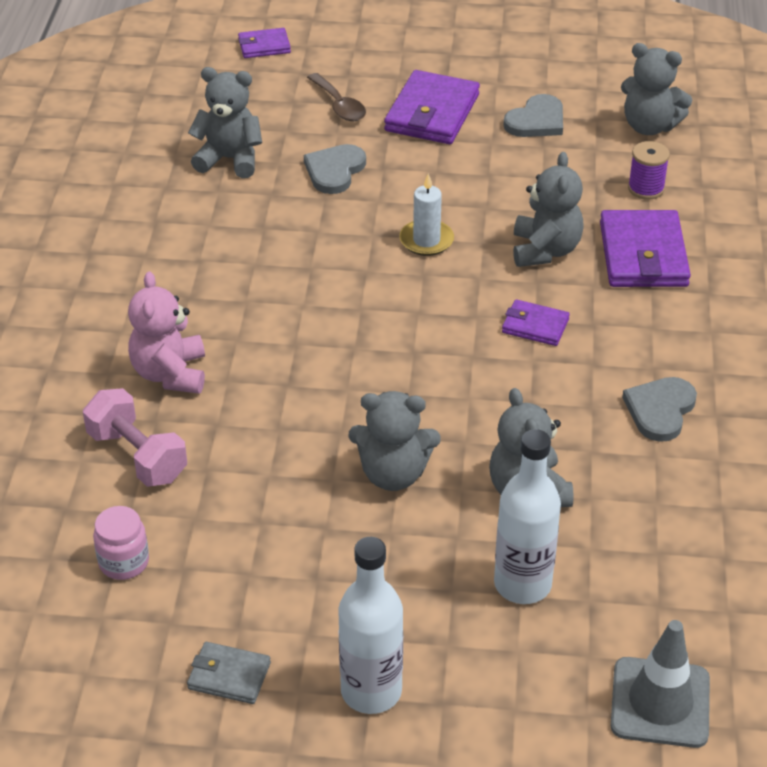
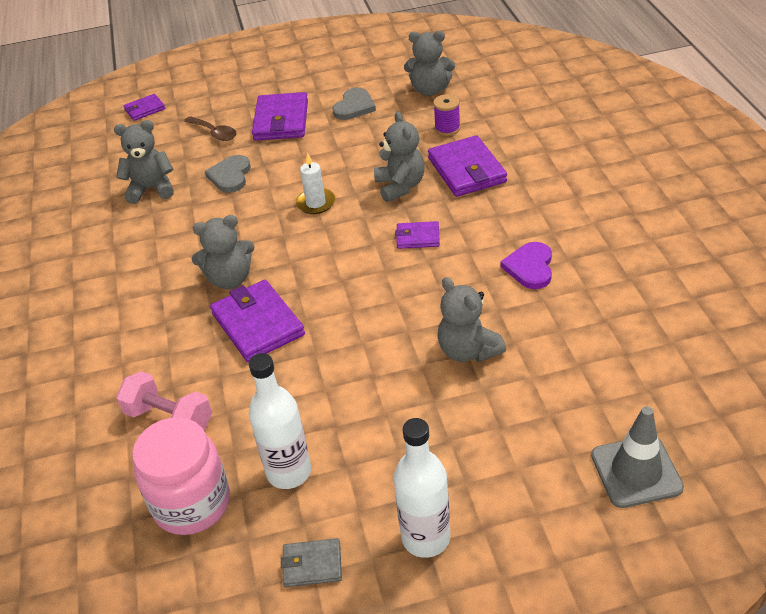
camera: 15 degrees left, 0 degrees up
(124, 562) = (192, 503): pink jar -> pink jar, size x1.93
(170, 374) = (170, 350): pink teddy bear -> none
(287, 375) = (258, 324): none -> purple wallet
(393, 474) = (367, 370): grey teddy bear -> grey teddy bear (230, 279)
(522, 584) = (497, 419): white bottle -> white bottle (289, 472)
(660, 410) = (530, 267): grey heart -> purple heart

